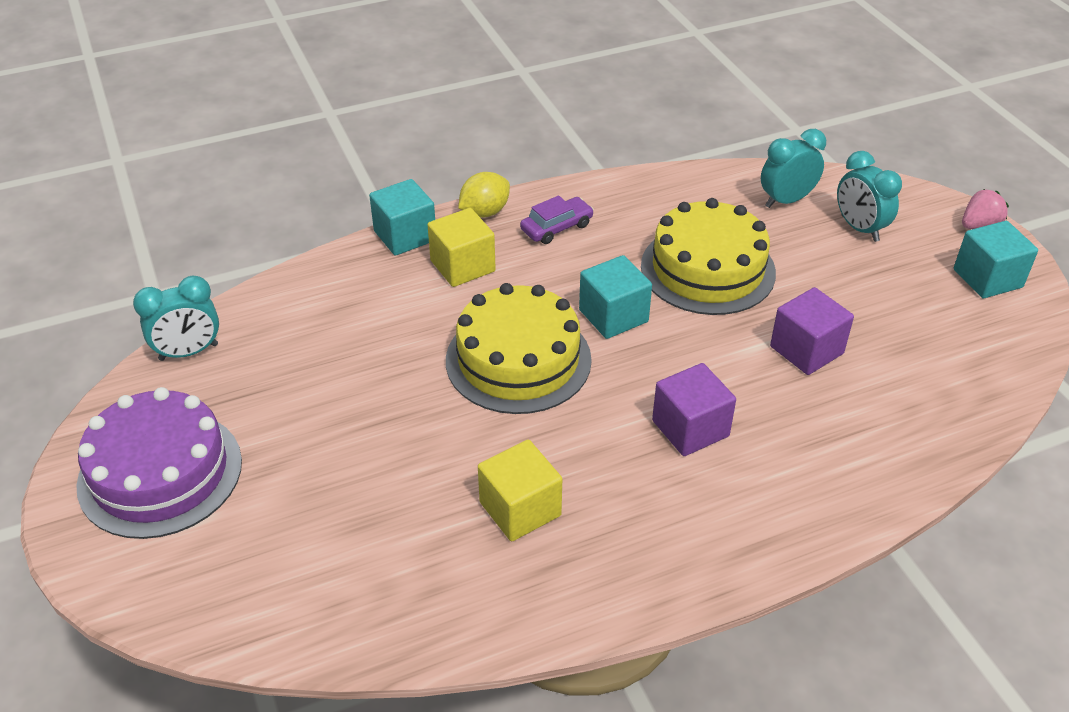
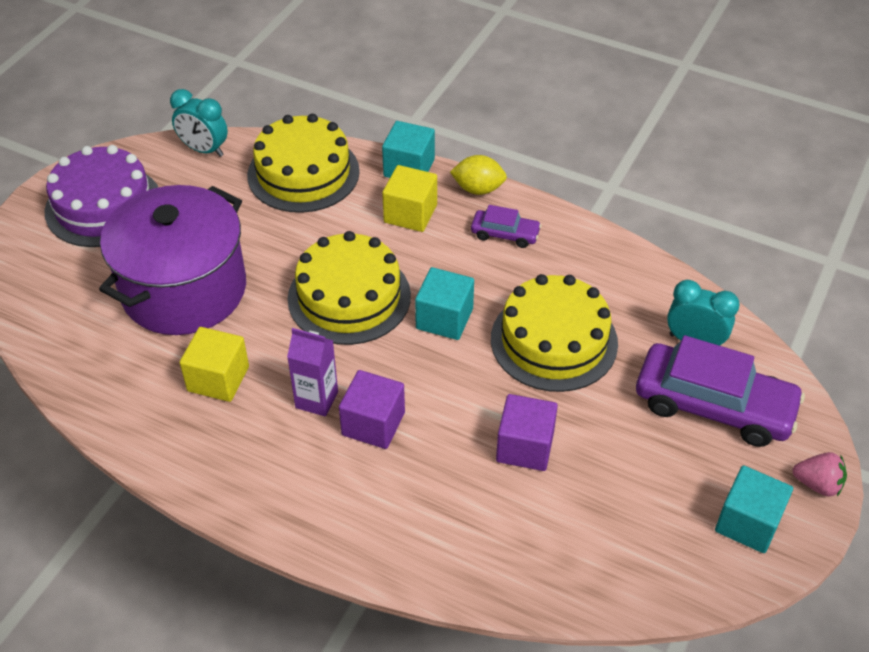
camera: 50 degrees right, 5 degrees up
(319, 302) = (303, 173): none -> yellow cake
(368, 471) = (184, 290): none -> purple pot
(622, 451) = (316, 400): none -> purple carton
(859, 228) = (714, 405): turquoise clock -> purple car

